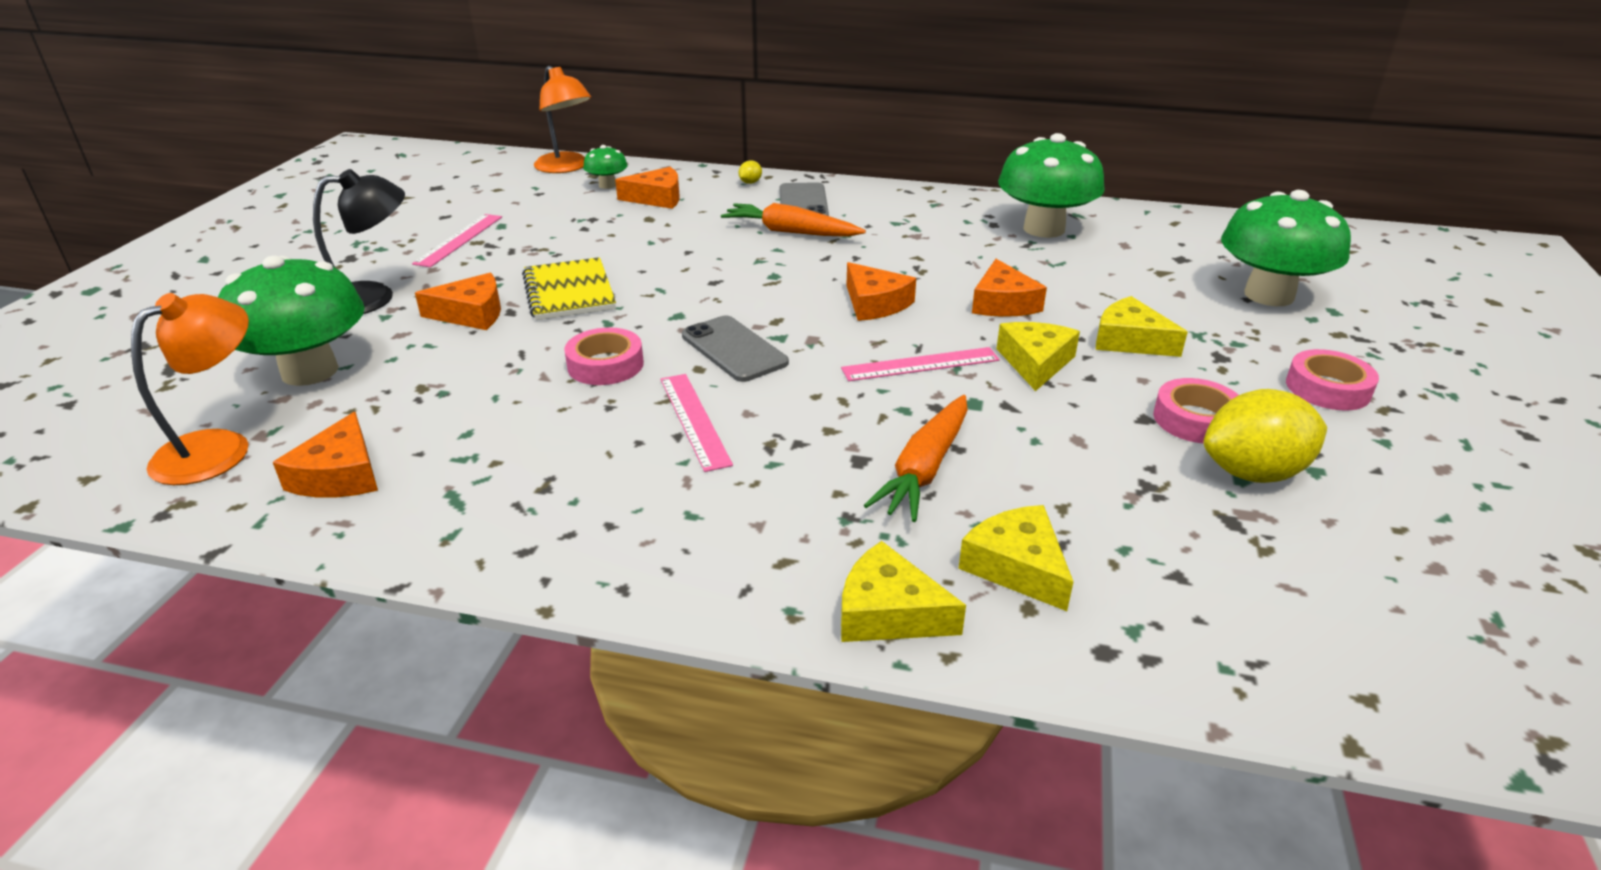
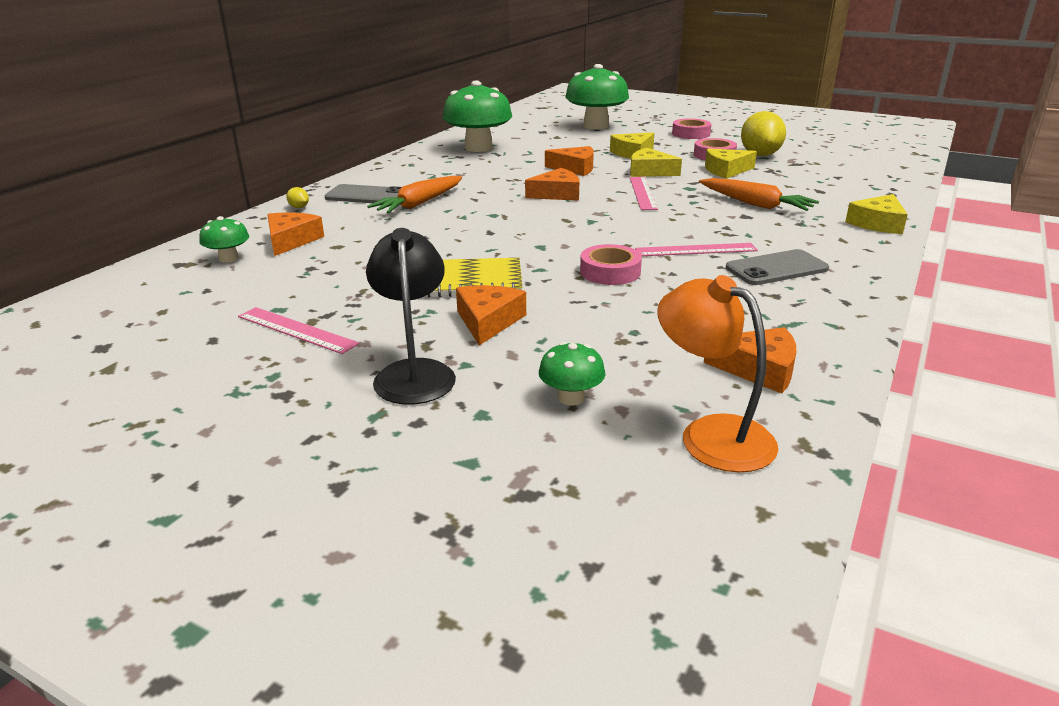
camera: 75 degrees left, 5 degrees down
(310, 371) = (571, 398): green mushroom -> green mushroom, size x0.47
(566, 167) = (145, 275): orange lamp -> none
(734, 349) = (603, 233): grey phone -> grey phone (776, 268)
(1017, 567) = (837, 198): yellow cheese -> yellow cheese (726, 170)

